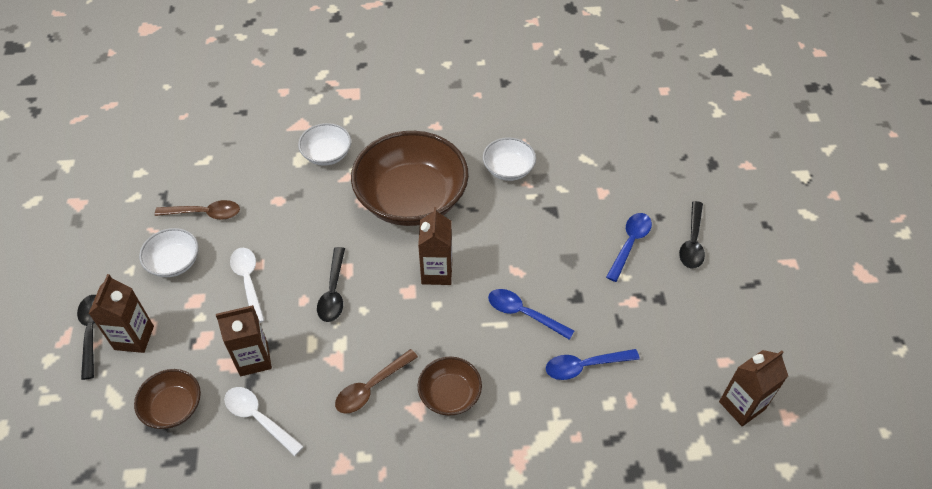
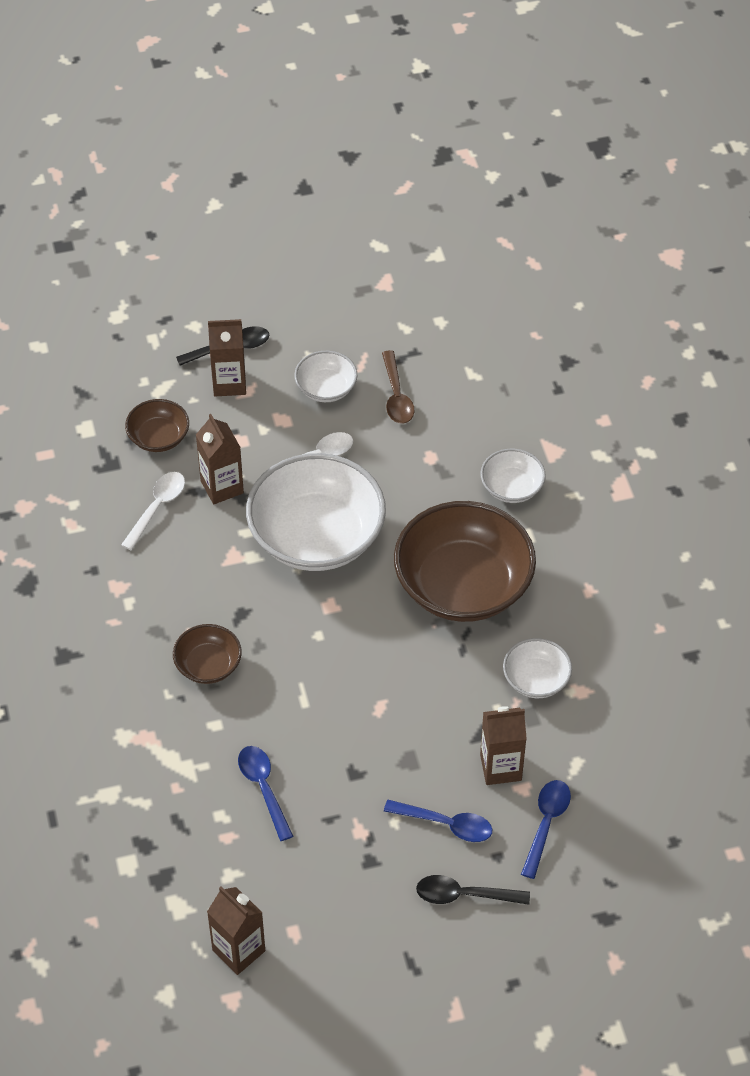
camera: 80 degrees right, 0 degrees up
(333, 291) = (316, 536): black spoon -> white bowl
(371, 387) = (206, 594): brown spoon -> none
(437, 272) = (361, 628): brown carton -> brown carton (500, 767)
(524, 314) = (321, 721): blue spoon -> blue spoon (546, 824)

